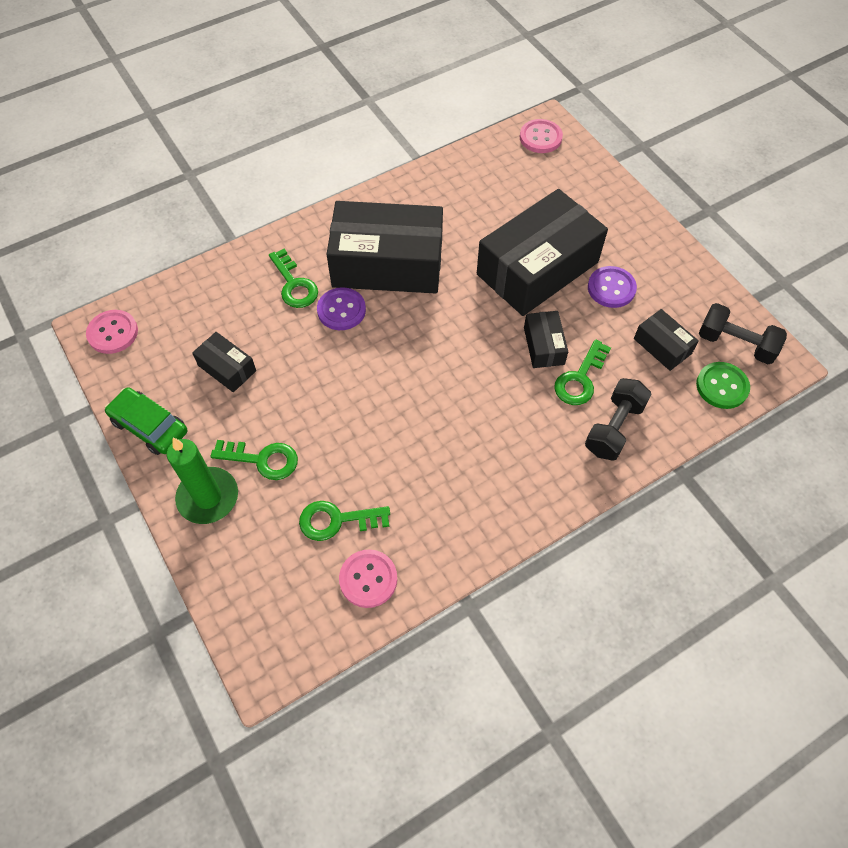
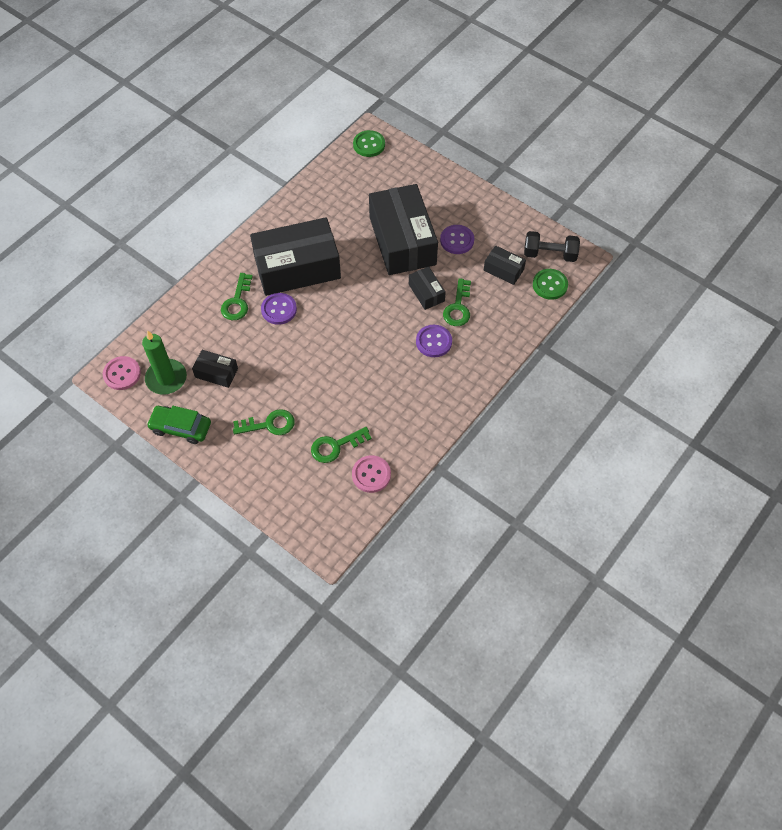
camera: 20 degrees left, 0 degrees up
(208, 497) = (243, 459): green candle -> green candle (166, 378)
(294, 284) = (237, 301): green key -> green key turned 60 degrees clockwise
(528, 416) = (433, 342): none -> purple button
(537, 268) = (402, 241): black box -> black box turned 45 degrees counterclockwise
(540, 138) = (369, 144): pink button -> green button
(614, 428) = (491, 332): black dumbbell -> none

